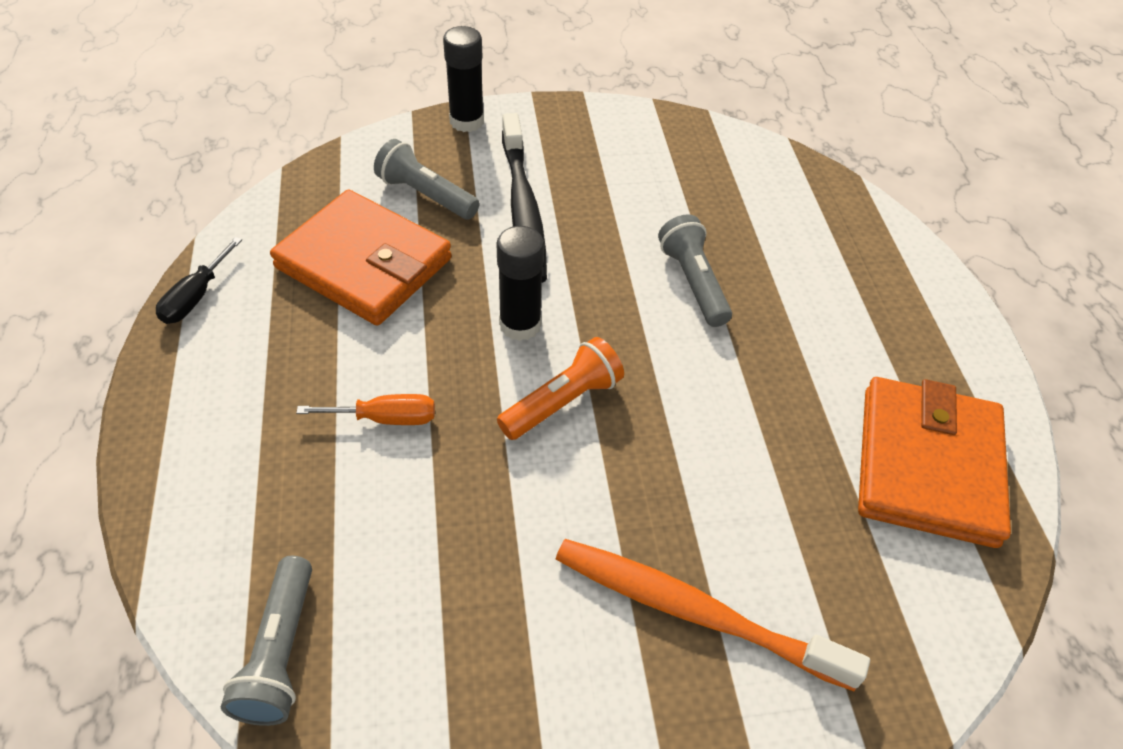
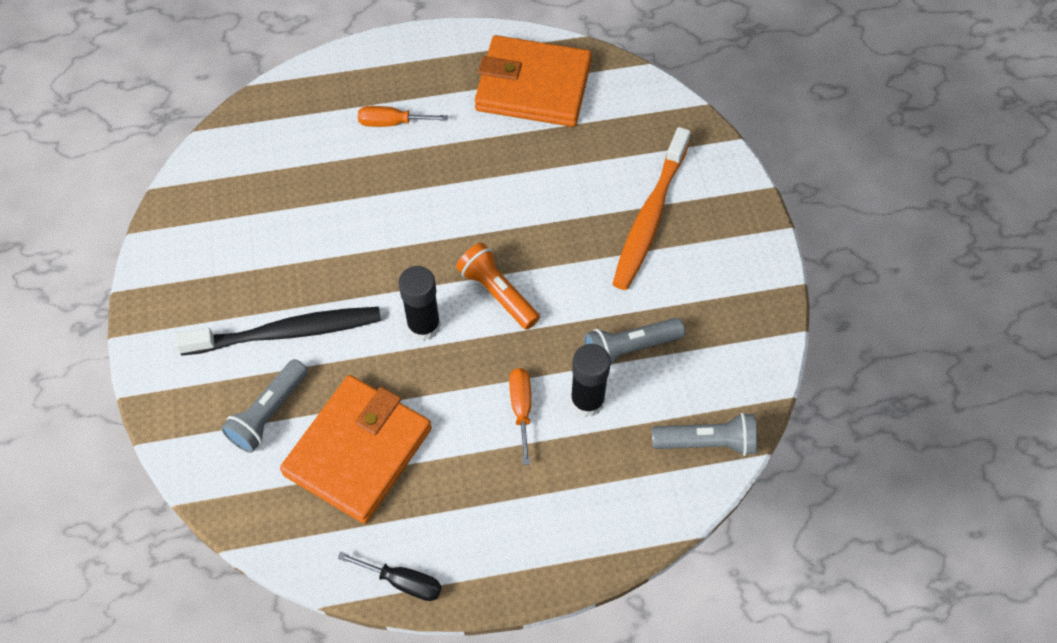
camera: 90 degrees left, 10 degrees up
(467, 121) = (158, 390): black glue stick -> black glue stick (587, 401)
(693, 282) = (374, 208): grey flashlight -> grey flashlight (629, 348)
(828, 302) = (392, 122): none -> orange screwdriver

